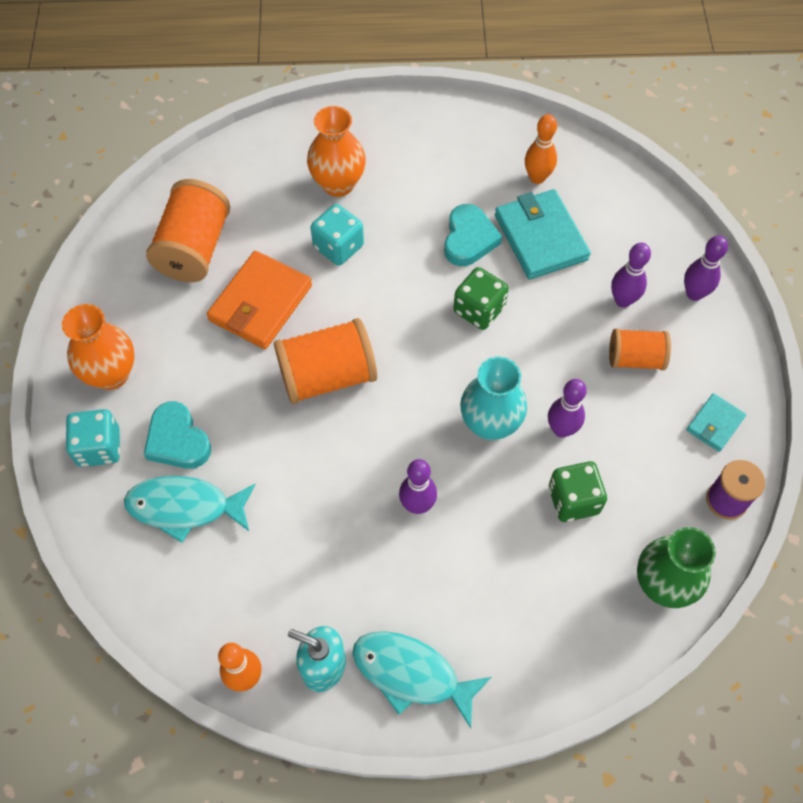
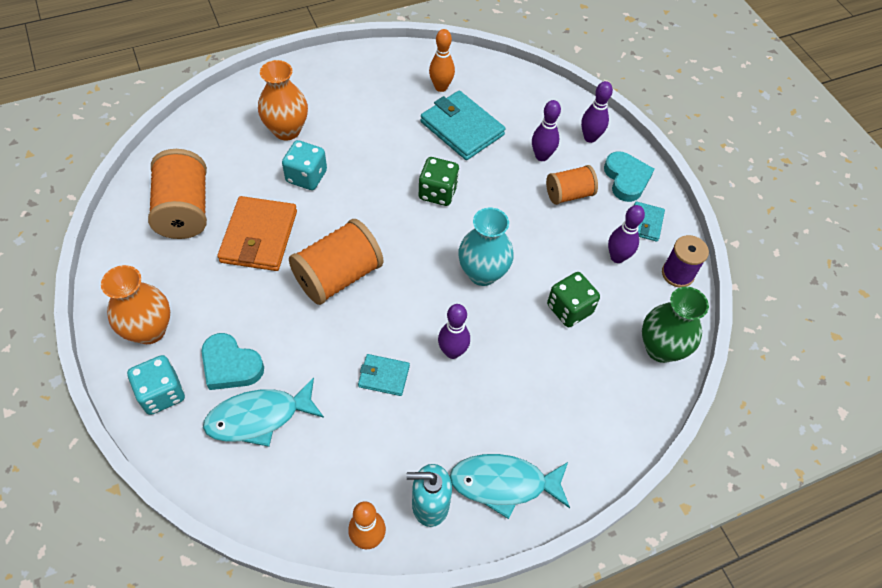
camera: 25 degrees left, 5 degrees down
(331, 507) = (384, 376): none -> turquoise wallet
(469, 239) = (408, 144): turquoise heart -> turquoise heart (626, 179)
(561, 429) = (538, 261): purple bowling pin -> purple bowling pin (617, 257)

